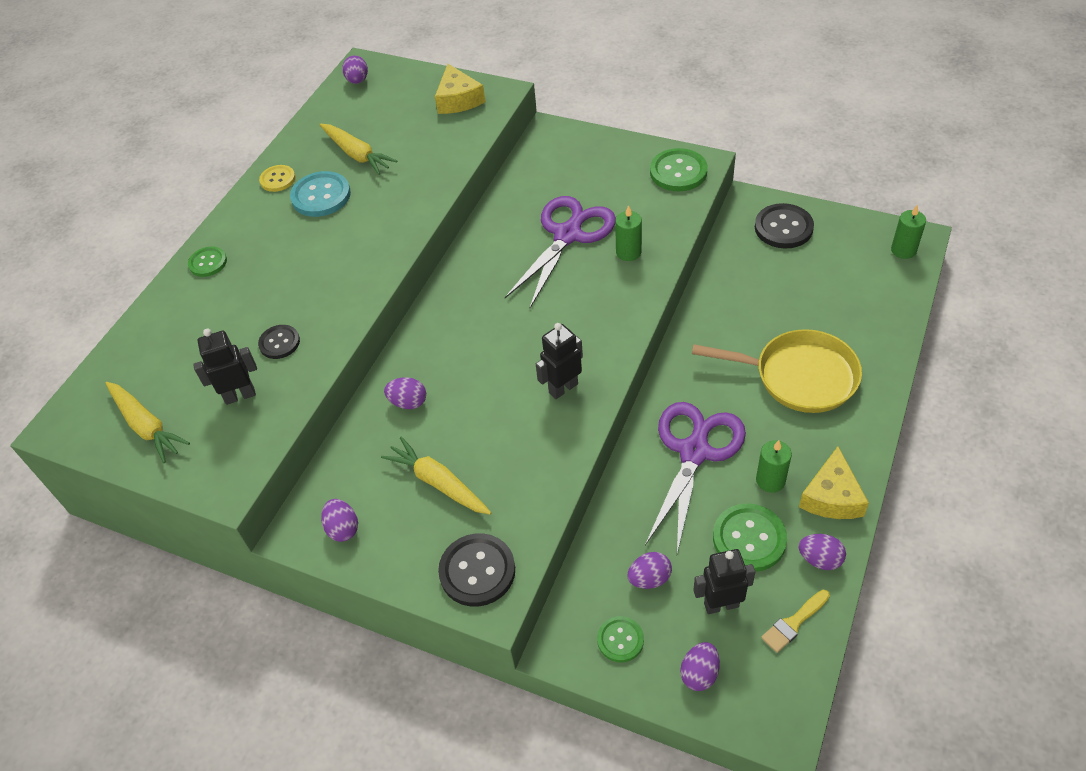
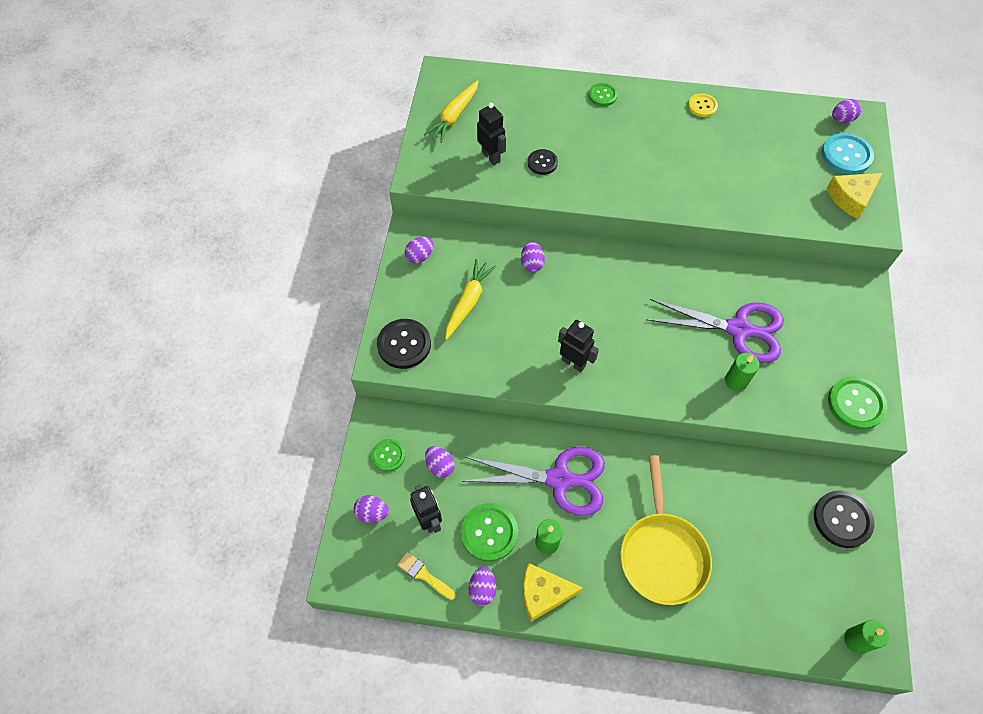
camera: 70 degrees right, 10 degrees up
(321, 196) = (695, 139): turquoise button -> turquoise button (846, 155)
(357, 154) = (751, 147): yellow carrot -> none

